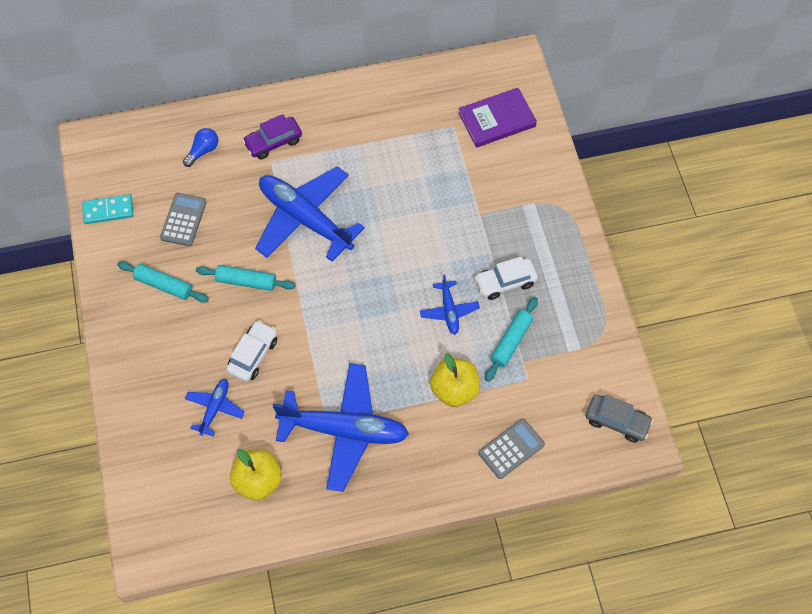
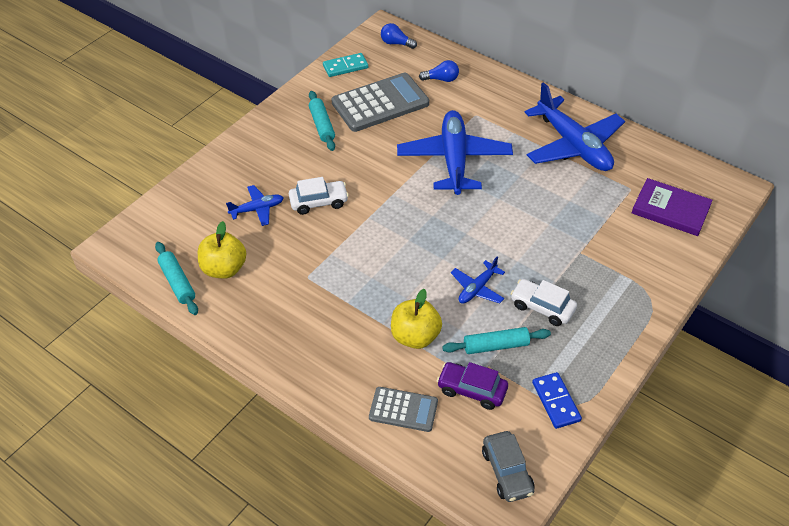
camera: 50 degrees right, 15 degrees down
(108, 210) = (345, 67): turquoise domino -> turquoise domino turned 60 degrees counterclockwise
(120, 148) = (396, 43): none -> blue light bulb
(183, 220) = (380, 103): grey calculator -> grey calculator, size x1.80
(246, 281) = (370, 162): turquoise rolling pin -> turquoise rolling pin (177, 282)
(273, 142) = (491, 106): purple car -> purple car (472, 390)
(344, 430) = (312, 291): blue plane -> blue plane (573, 145)
(590, 343) = (556, 401): none -> blue domino

